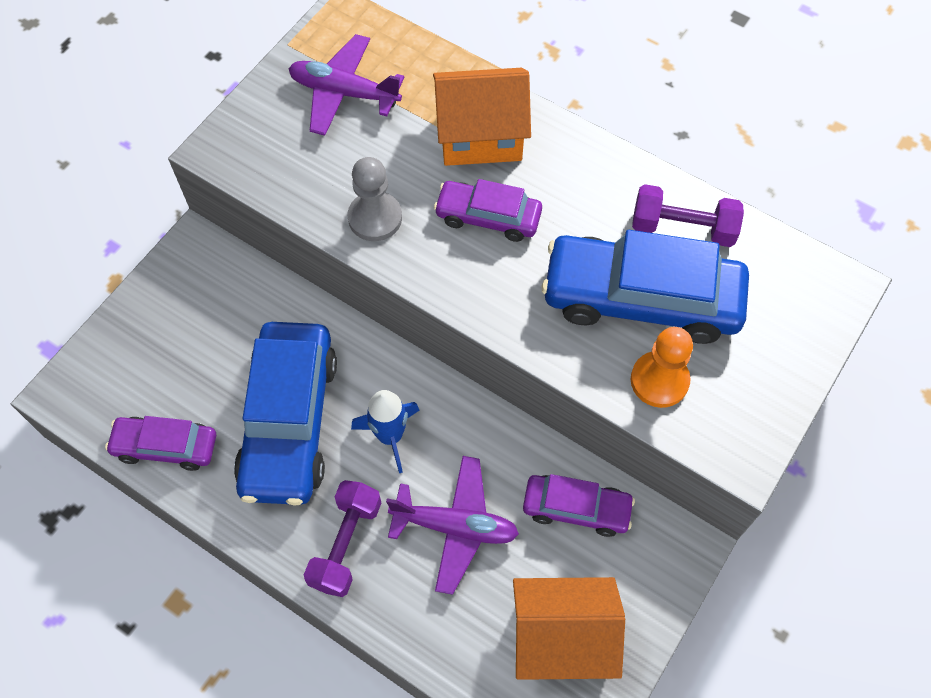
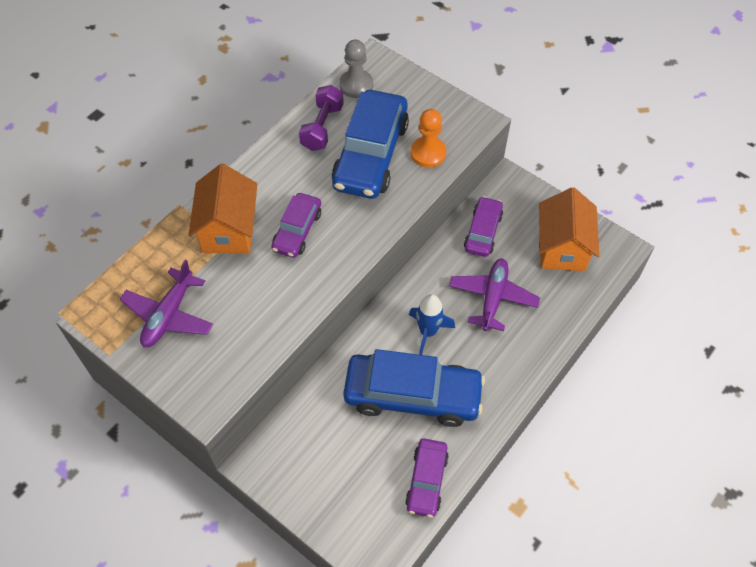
camera: 85 degrees left, 5 degrees down
(345, 544) = (503, 362): purple dumbbell -> none
(375, 218) = (287, 299): grey pawn -> grey pawn (356, 85)

